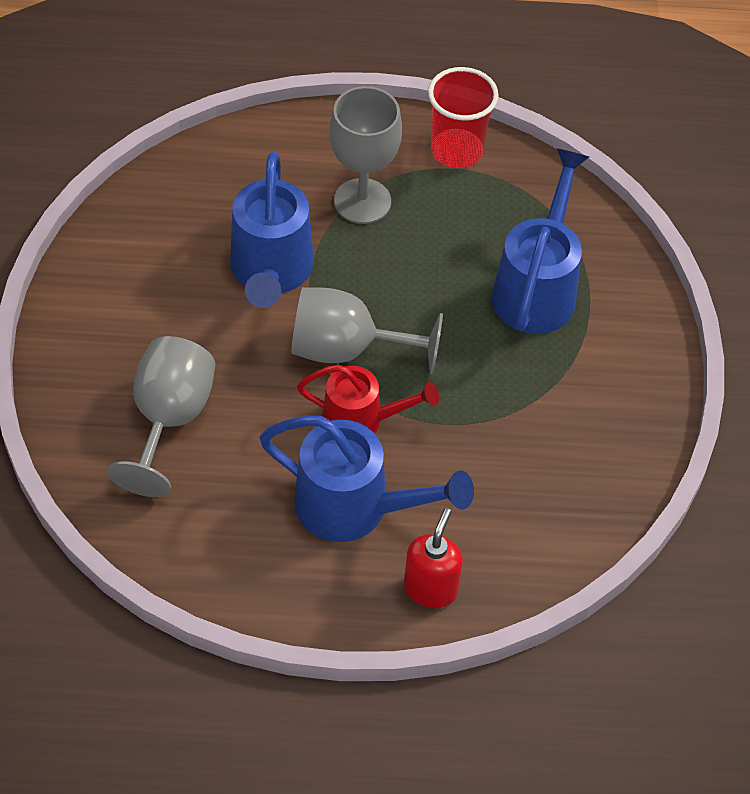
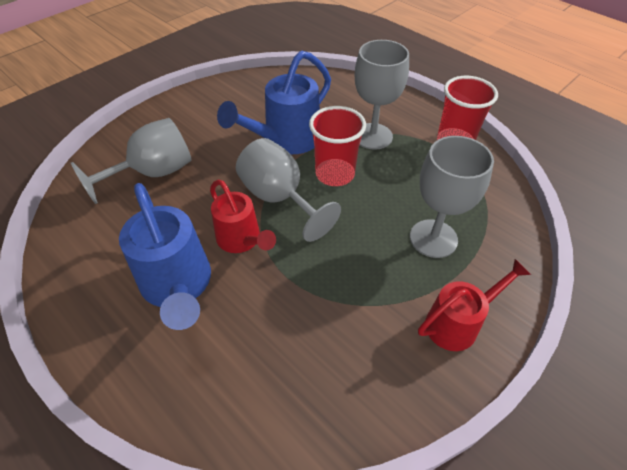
camera: 45 degrees right, 5 degrees down
(372, 280) = (335, 174): none -> red cup
(430, 589) = (154, 376): red soap dispenser -> none
(537, 287) = (433, 238): blue watering can -> grey goblet
(627, 356) = (458, 323): none -> red watering can

